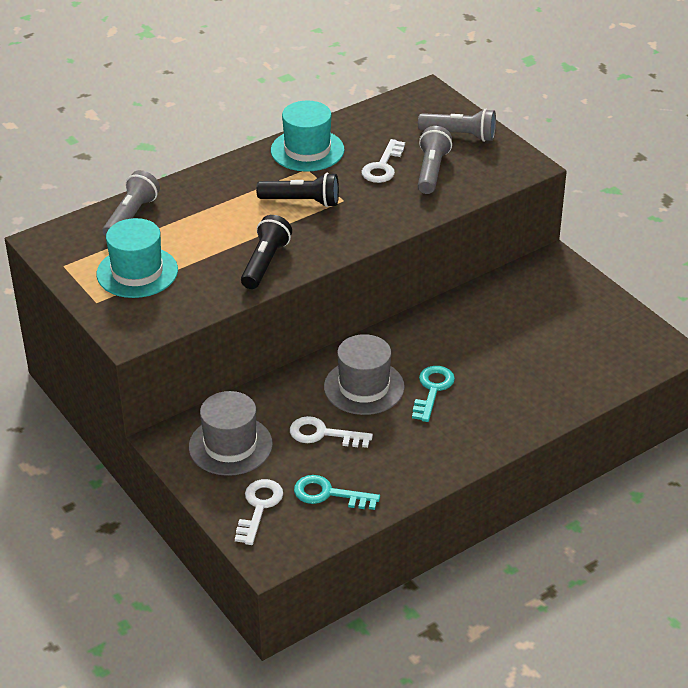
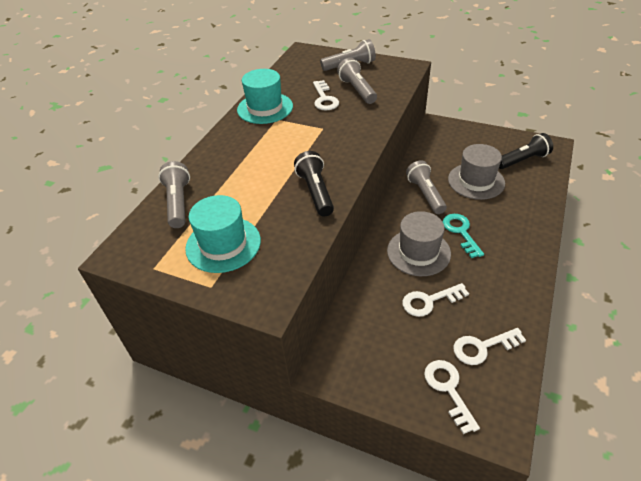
camera: 30 degrees left, 5 degrees up
(230, 445) = (376, 347): grey hat -> grey hat (476, 181)
(302, 201) = (296, 140): black flashlight -> black flashlight (522, 160)
(328, 494) = (482, 347): turquoise key -> white key
(440, 334) = (425, 194): none -> grey flashlight

